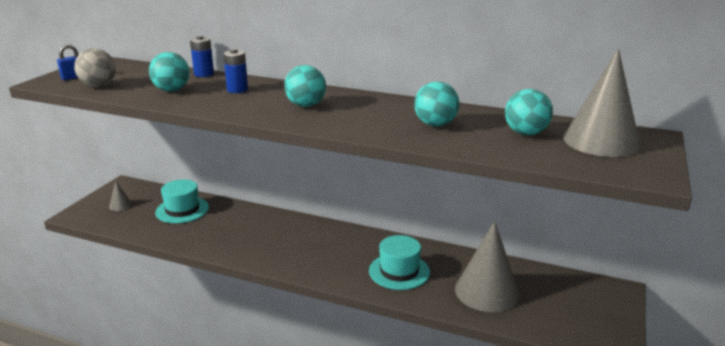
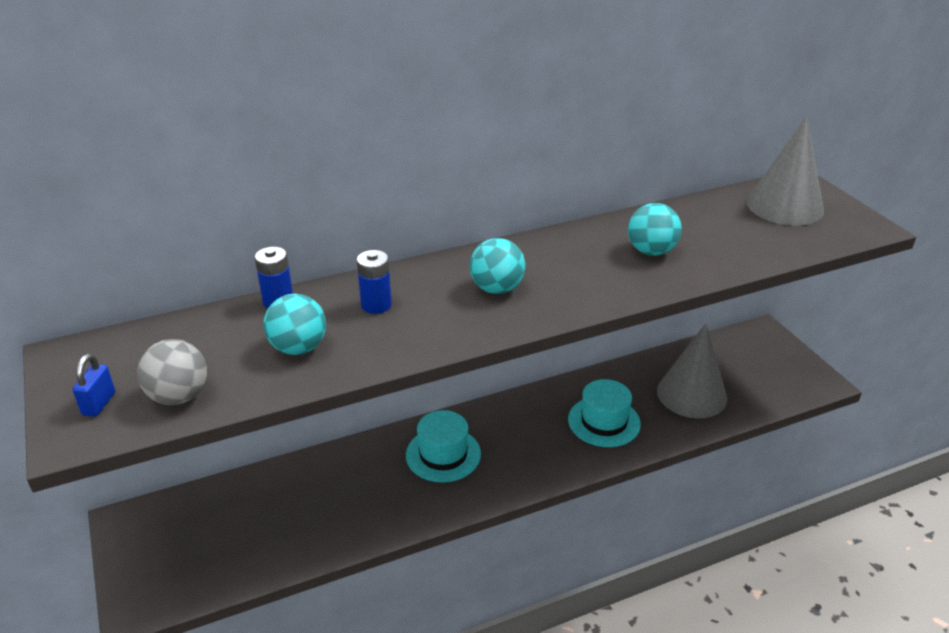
camera: 45 degrees left, 10 degrees up
(120, 205) = (178, 551): grey cone -> none
(182, 210) = (274, 502): turquoise hat -> turquoise hat (443, 454)
(526, 133) = (728, 224): turquoise ball -> none

